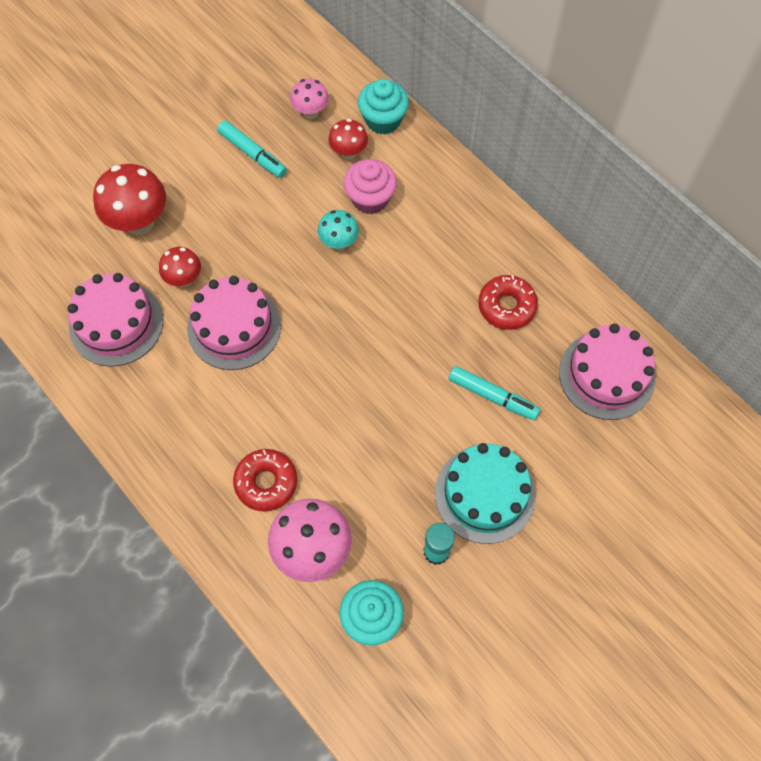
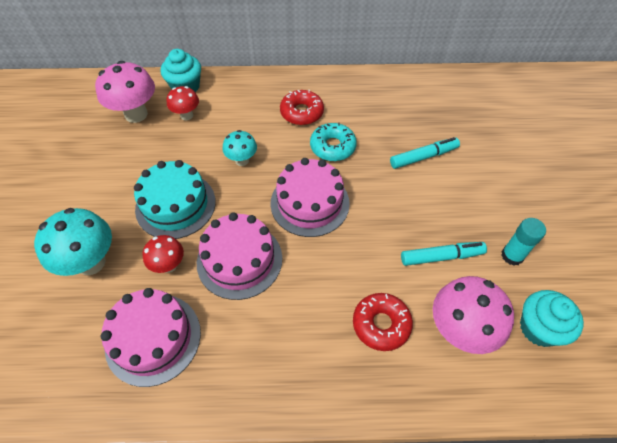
camera: 50 degrees left, 10 degrees down
(139, 222) = (91, 262): red mushroom -> turquoise mushroom
(252, 154) = (125, 161): turquoise marker -> turquoise marker (441, 257)
(310, 112) = (136, 114): pink mushroom -> pink mushroom, size x1.73
(370, 199) = (230, 126): pink cupcake -> none
(428, 306) = (332, 147): none -> turquoise donut
(485, 494) = (488, 203): turquoise cake -> turquoise cake (175, 205)
(506, 306) = (369, 113): red donut -> red donut (302, 112)
(606, 375) = (453, 101): pink cake -> pink cake (309, 203)

